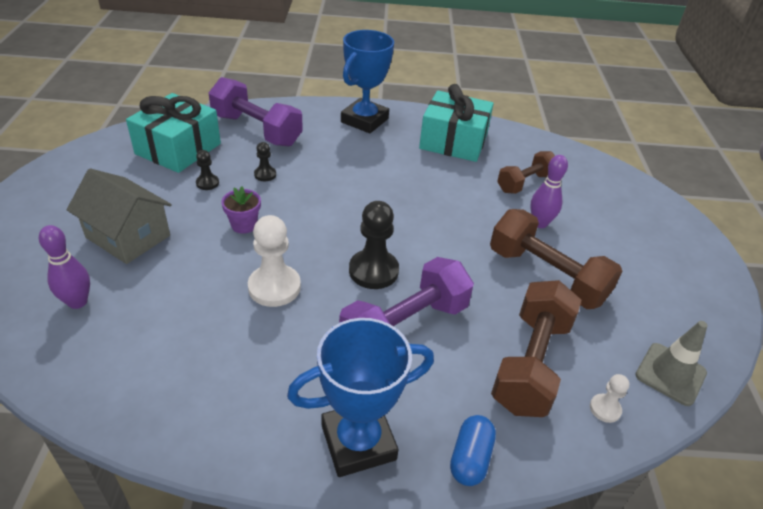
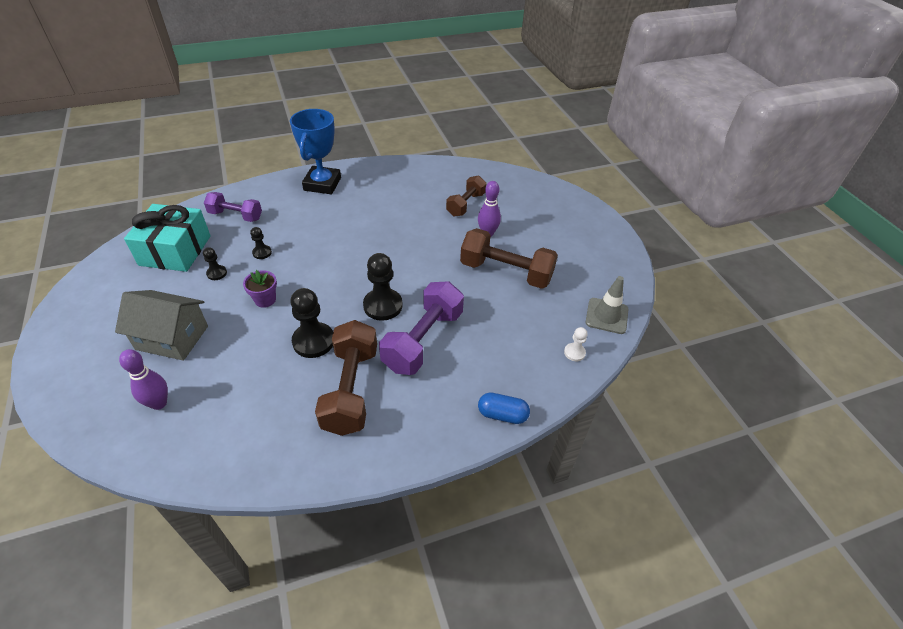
camera: 20 degrees left, 5 degrees up
(256, 130) = (236, 216): purple dumbbell -> purple dumbbell, size x0.62
(274, 287) = (313, 341): white pawn -> black pawn
(358, 442) = (424, 430): blue trophy -> none
(453, 141) = (400, 184): turquoise gift -> none
(470, 458) = (502, 414): blue capsule -> blue capsule turned 75 degrees counterclockwise
(531, 364) = (518, 338): brown dumbbell -> brown dumbbell (351, 389)

